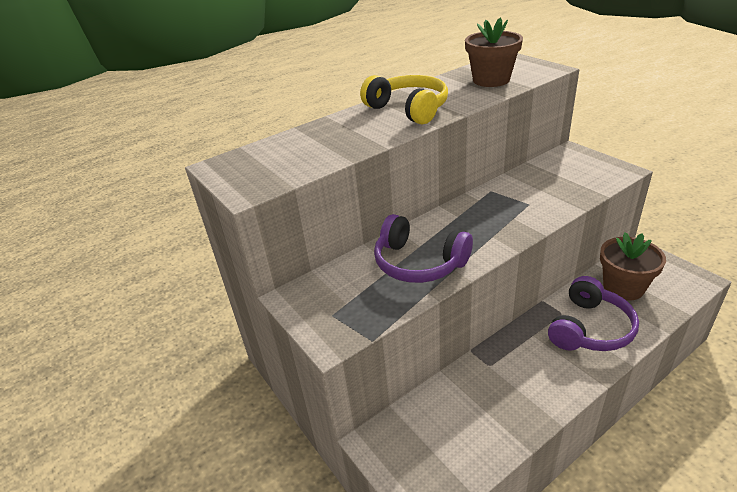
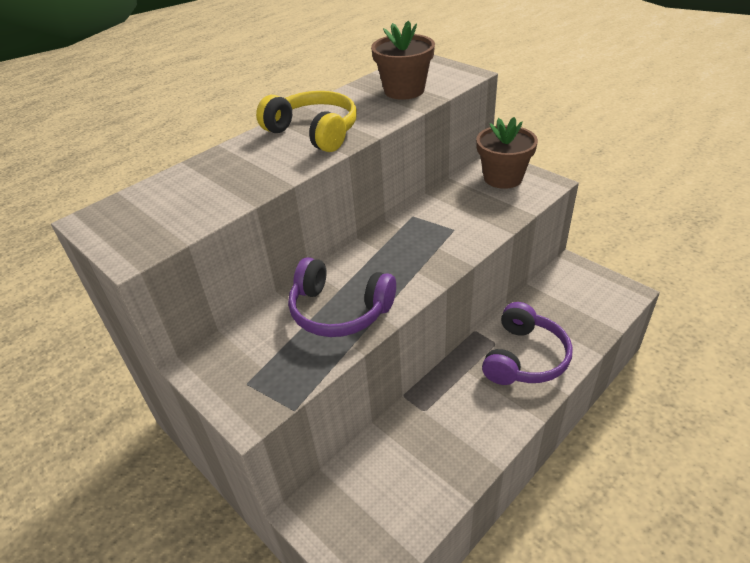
camera: 10 degrees left, 5 degrees up
(623, 287) = (556, 308): brown flower pot -> brown flower pot (503, 178)

